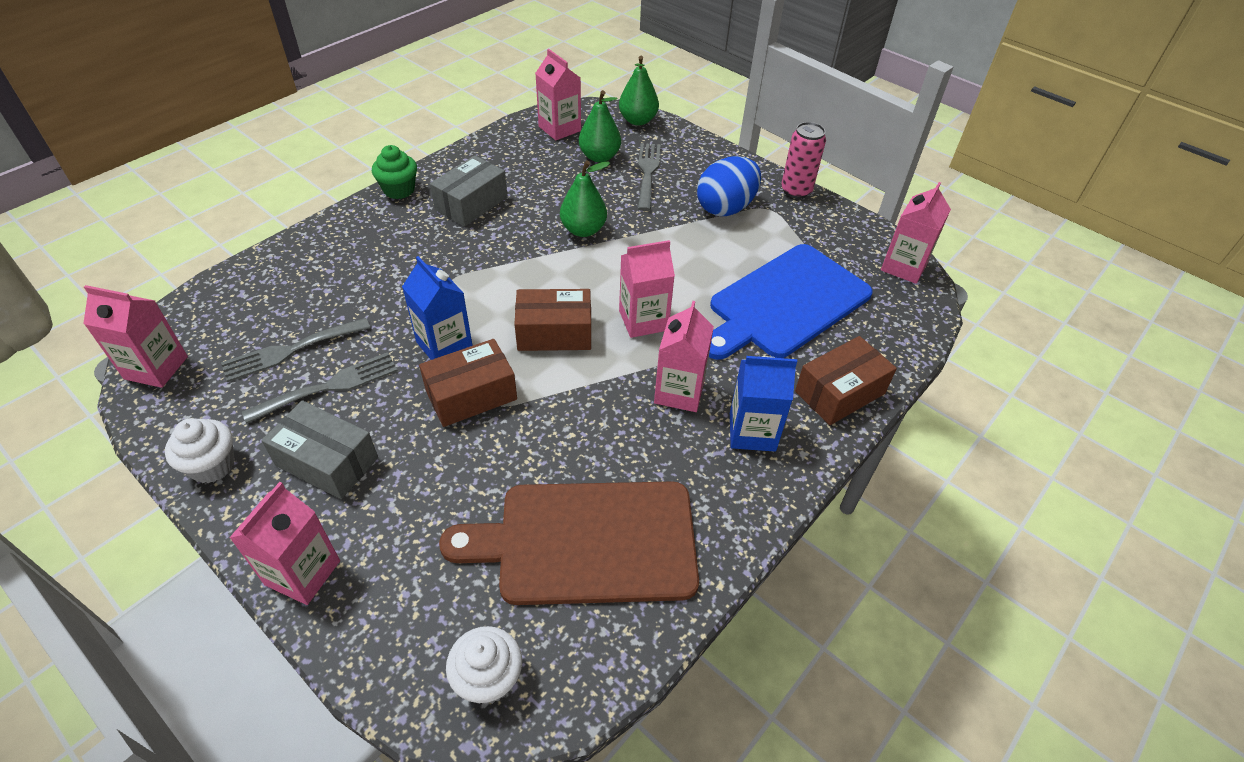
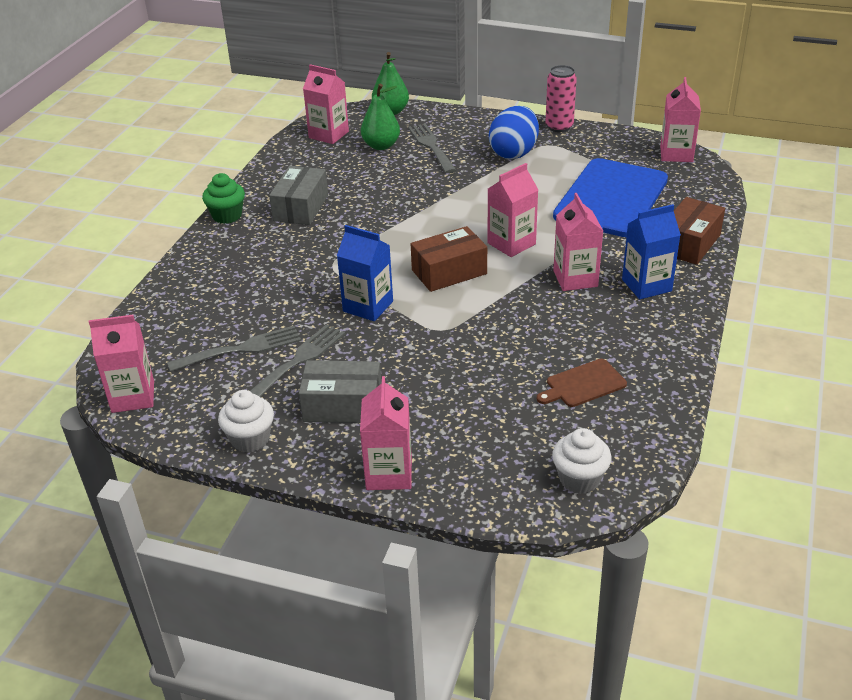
camera: 20 degrees left, 10 degrees down
(291, 350) = (241, 349): grey fork -> grey fork turned 150 degrees counterclockwise
(471, 395) = (419, 330): brown box -> none
(583, 230) = (412, 199): green pear -> none
(587, 541) = (583, 384): brown cutting board -> brown cutting board, size x0.45

